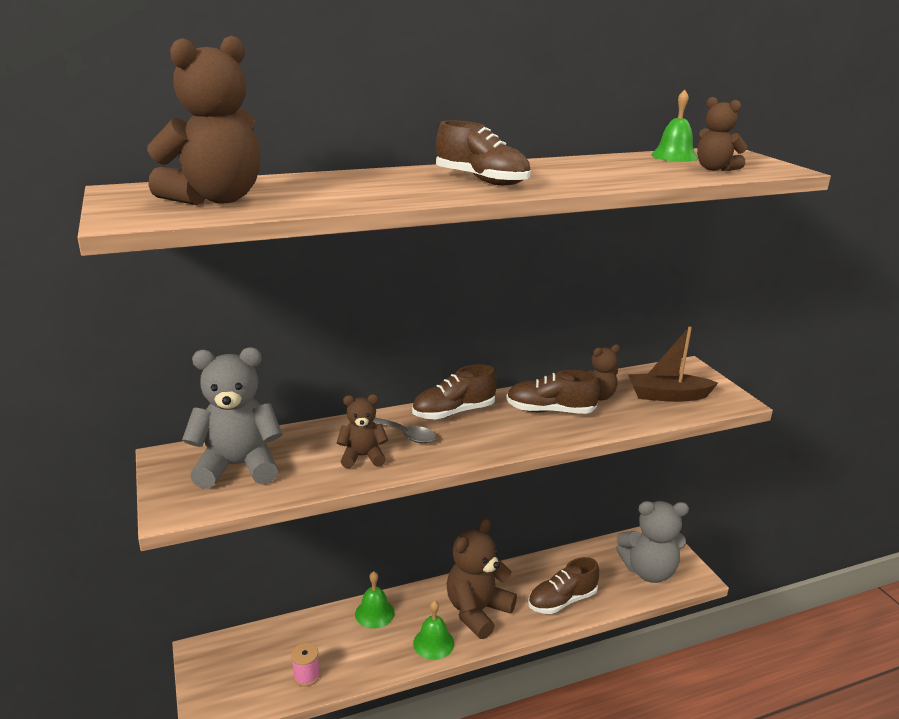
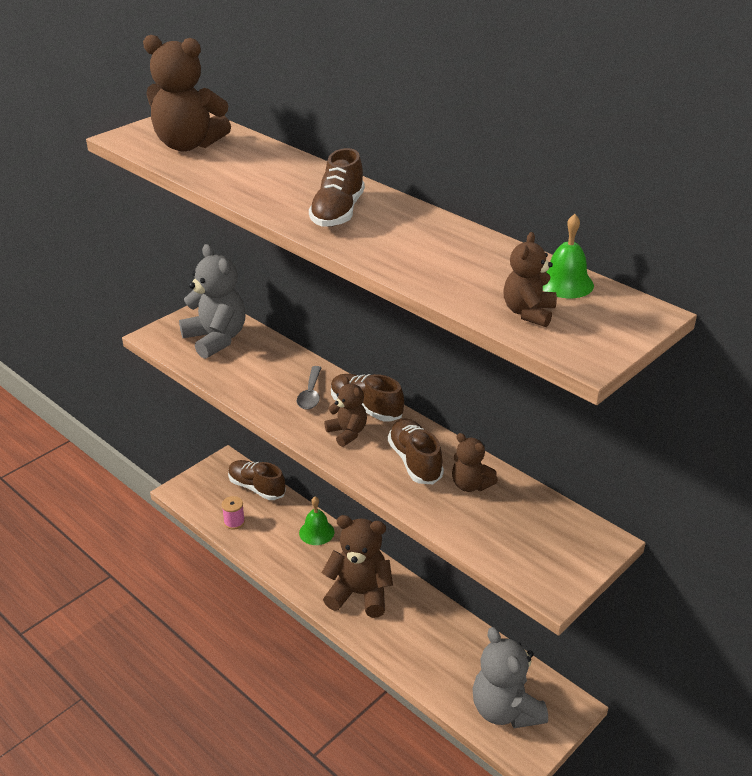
camera: 65 degrees right, 10 degrees up
(362, 457) = (264, 385): brown teddy bear -> brown teddy bear (347, 433)
(433, 643) = (306, 579): green bell -> none
(562, 601) = (412, 649): brown shoe -> brown shoe (256, 488)
(668, 396) = (516, 535): brown boat -> none

